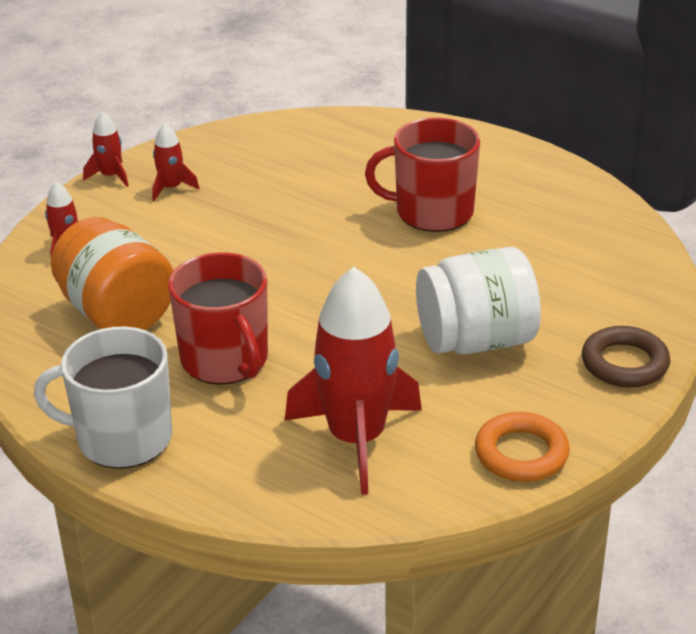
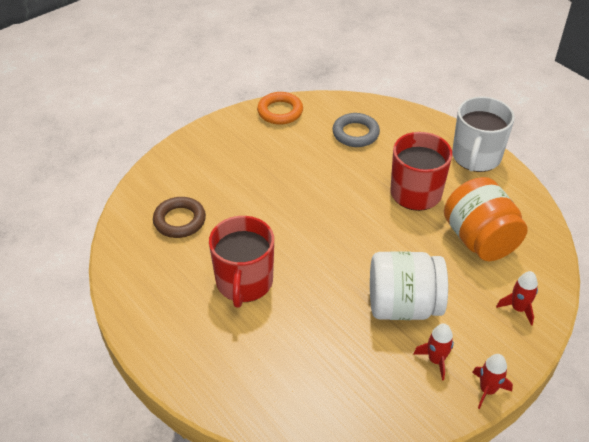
camera: 165 degrees left, 10 degrees up
(122, 438) = (476, 157): white mug -> white mug turned 90 degrees clockwise
(357, 439) = (355, 133): red rocket -> grey ring
(432, 212) = (244, 282): red mug -> red mug turned 75 degrees clockwise
(476, 341) = (269, 174): white jar -> white jar (403, 306)
(624, 363) = (199, 145): brown ring -> brown ring (179, 220)

